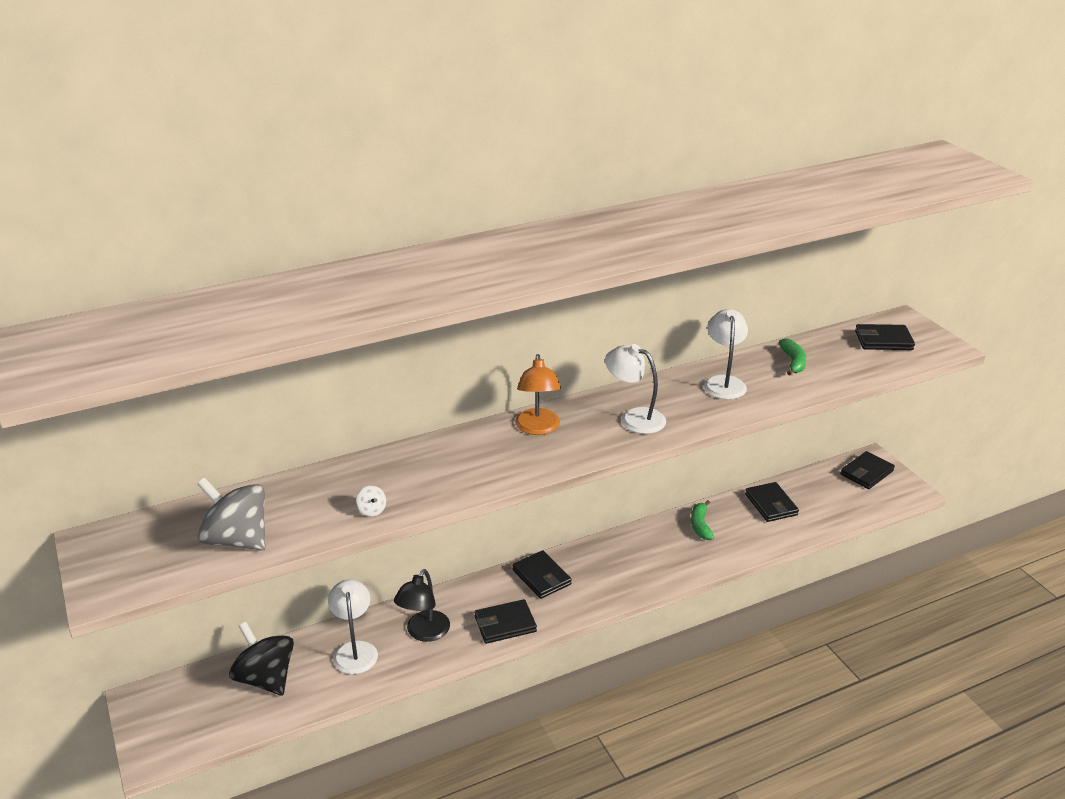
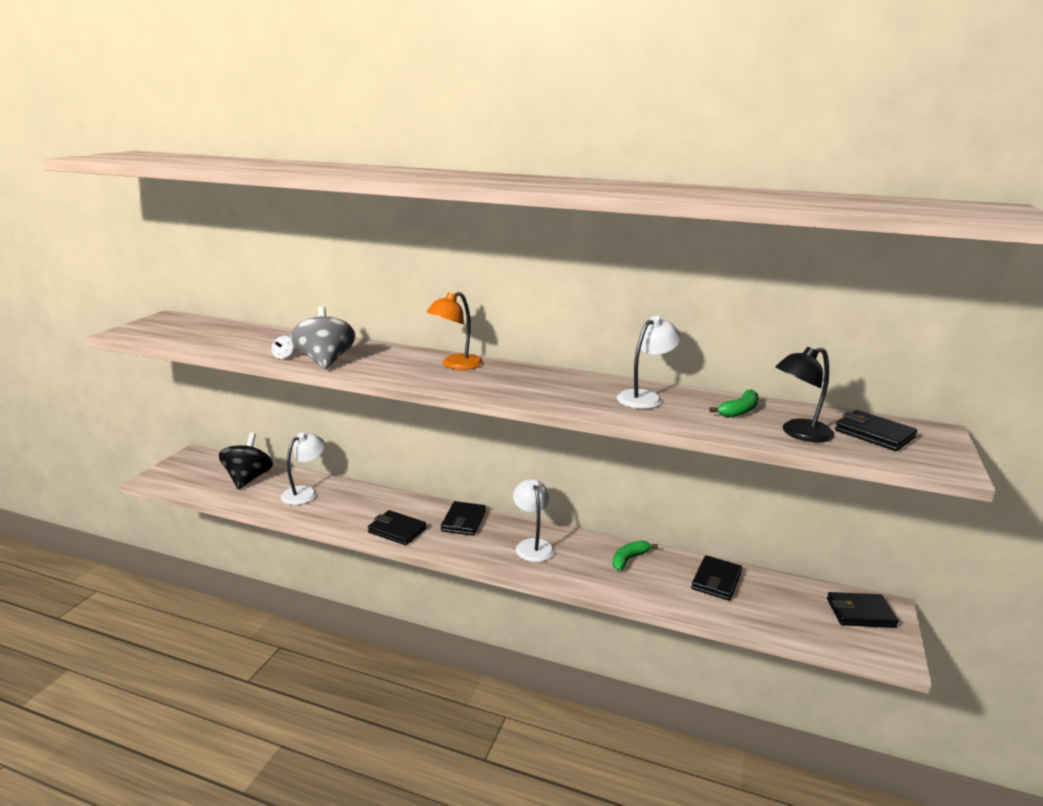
camera: 45 degrees right, 10 degrees down
(237, 539) = (208, 340): grey spinning top -> grey spinning top (325, 361)
(424, 633) = (349, 506): black lamp -> black lamp (799, 433)
(634, 418) = (529, 386): white lamp -> white lamp (532, 545)

